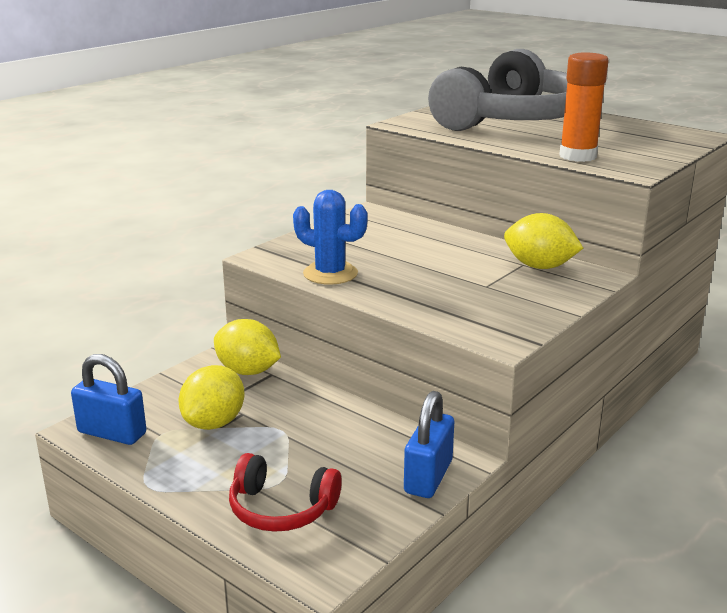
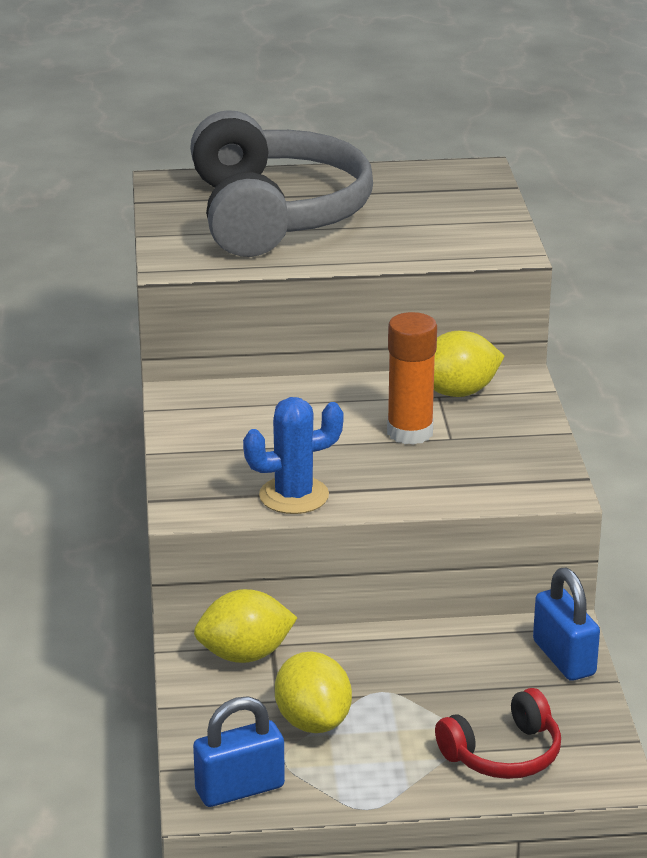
camera: 45 degrees left, 5 degrees up
(577, 156) = (433, 250): orange glue stick -> orange glue stick (410, 432)

